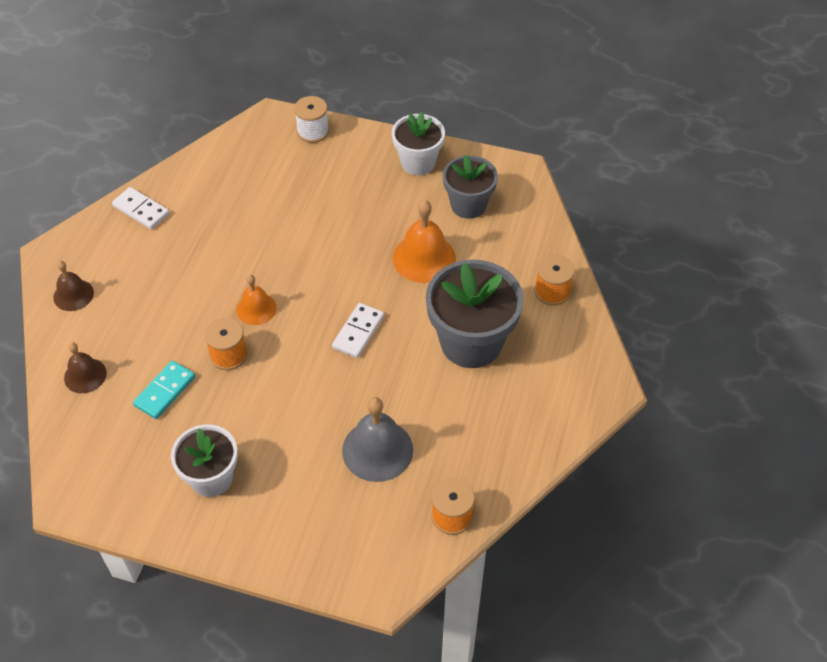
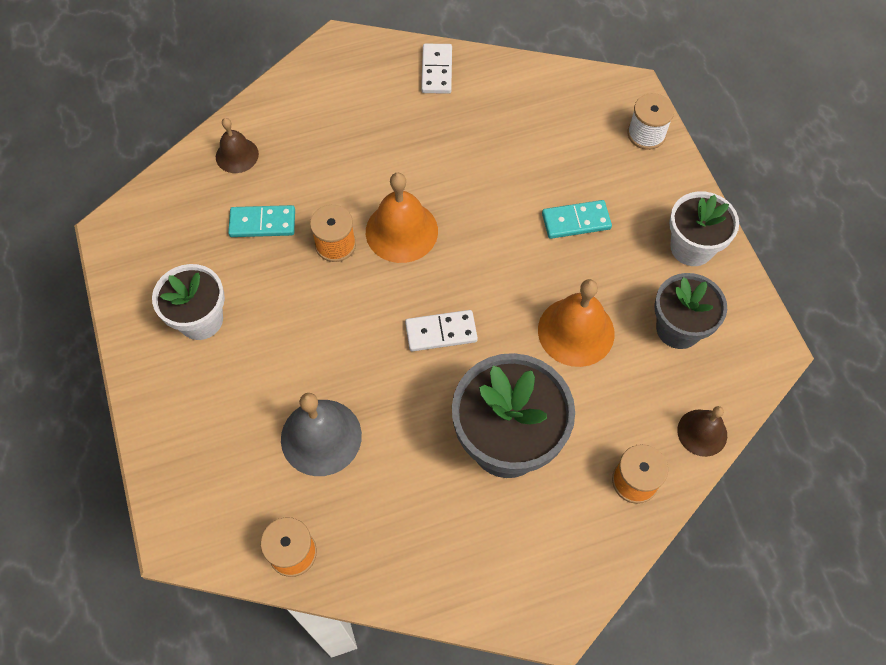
camera: 55 degrees right, 10 degrees up
(73, 295) = (310, 89): brown bell -> brown bell (702, 432)
(256, 309) = (401, 231): orange bell -> orange bell, size x1.62
(342, 208) = (576, 221): none -> turquoise domino

